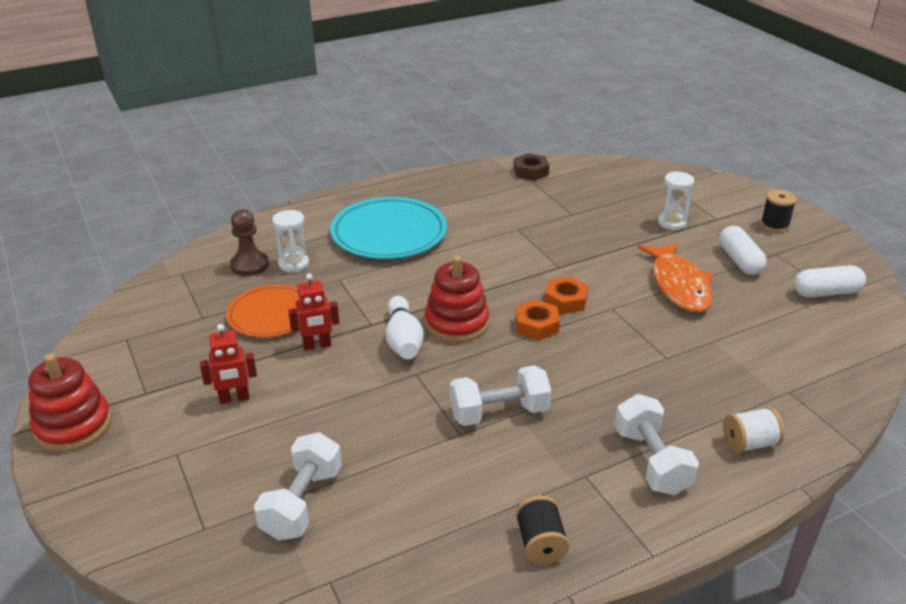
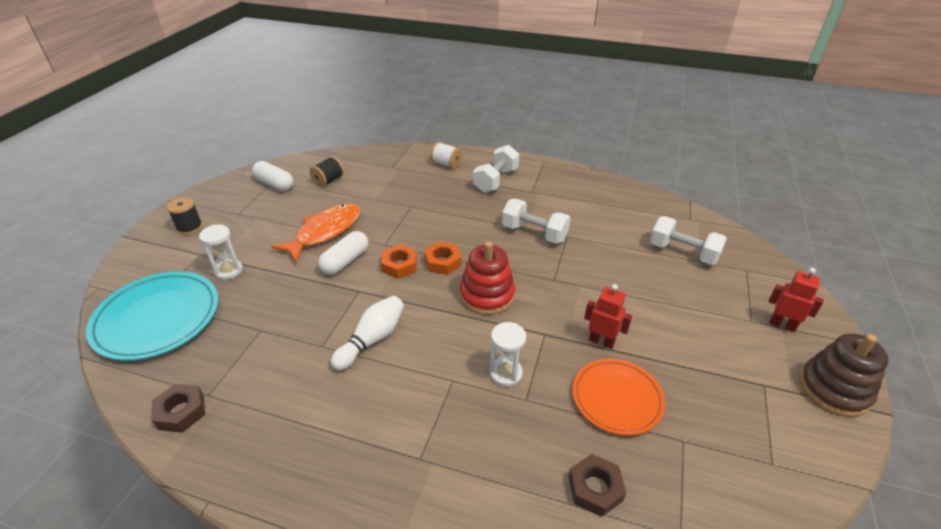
camera: 135 degrees left, 5 degrees up
(73, 426) = (834, 389): red stacking toy -> brown stacking toy
(234, 399) = (692, 336): red robot -> red robot (782, 325)
(249, 265) = (595, 488): brown pawn -> brown nut
(294, 264) = (549, 453): white hourglass -> white hourglass (506, 373)
(302, 503) = (683, 252): white dumbbell -> white dumbbell turned 60 degrees clockwise
(389, 233) = (421, 427): turquoise plate -> turquoise plate (157, 318)
(403, 340) = (536, 306): white bowling pin -> white bowling pin (372, 339)
(540, 543) = (583, 184): black spool -> black spool (328, 181)
(739, 261) = (263, 222): white capsule -> white capsule (345, 261)

